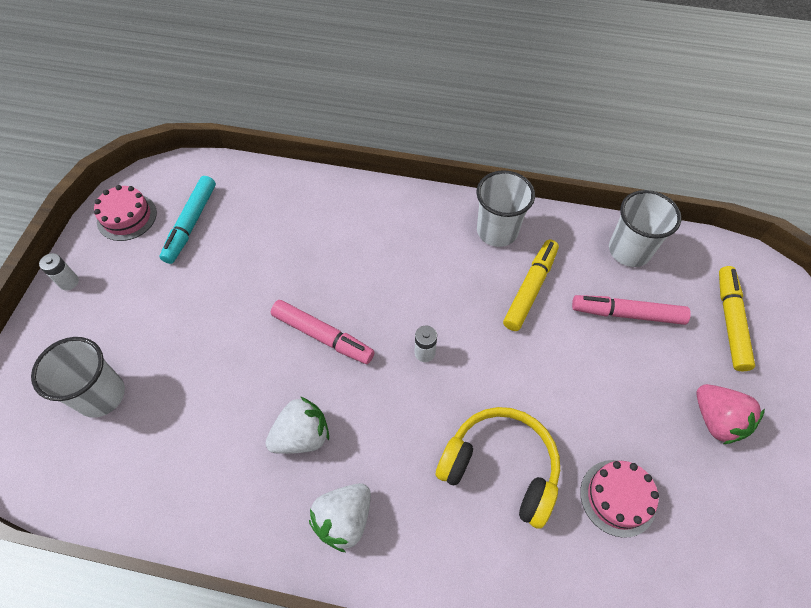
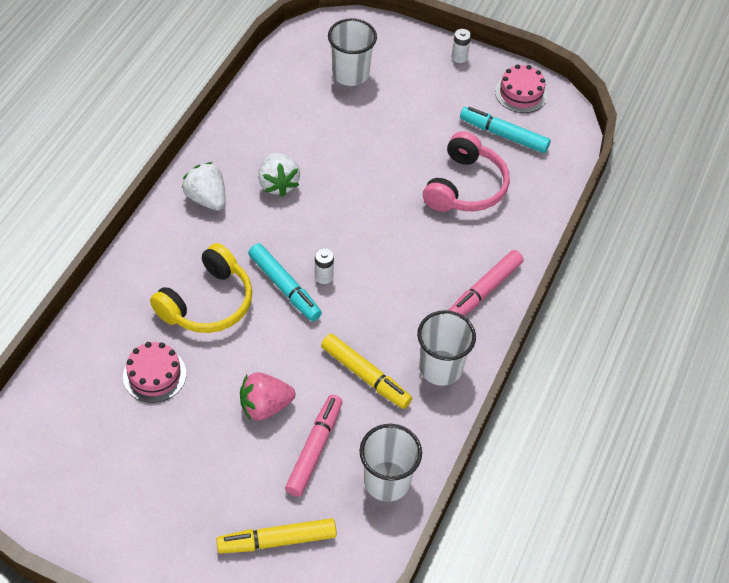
camera: 100 degrees right, 5 degrees down
(270, 246) = (465, 187): none -> pink headphones
(322, 336) = (361, 209): pink marker -> pink marker (485, 290)
(450, 389) = (284, 286): none -> turquoise marker
(716, 420) = (187, 478): pink strawberry -> pink strawberry (265, 406)
(730, 322) = (278, 540): yellow marker -> yellow marker turned 150 degrees clockwise

